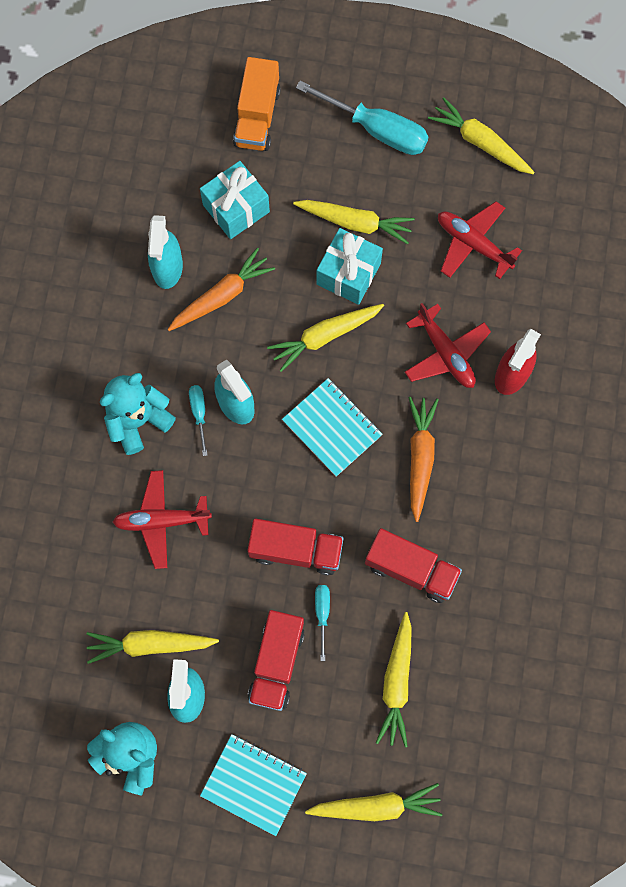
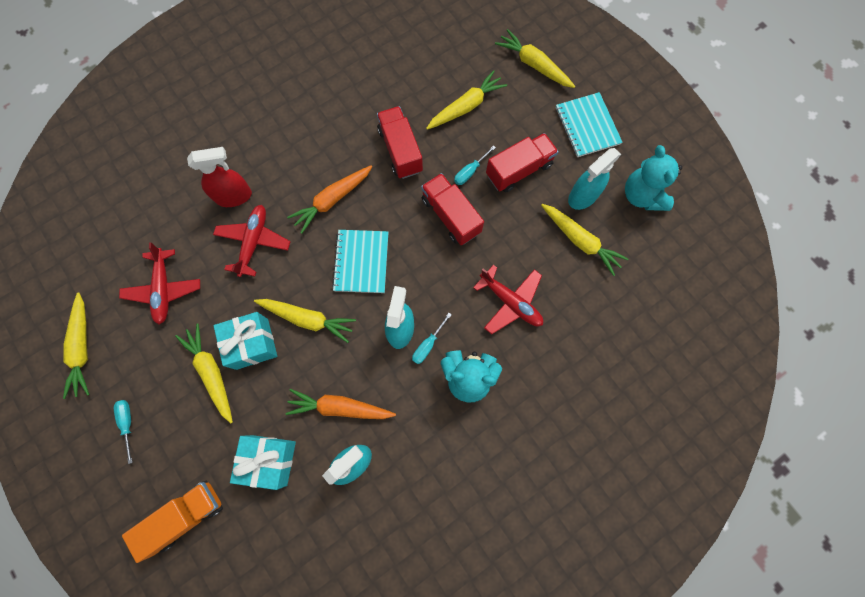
camera: 135 degrees left, 0 degrees up
(376, 129) = (128, 423): turquoise screwdriver -> turquoise screwdriver, size x0.48

